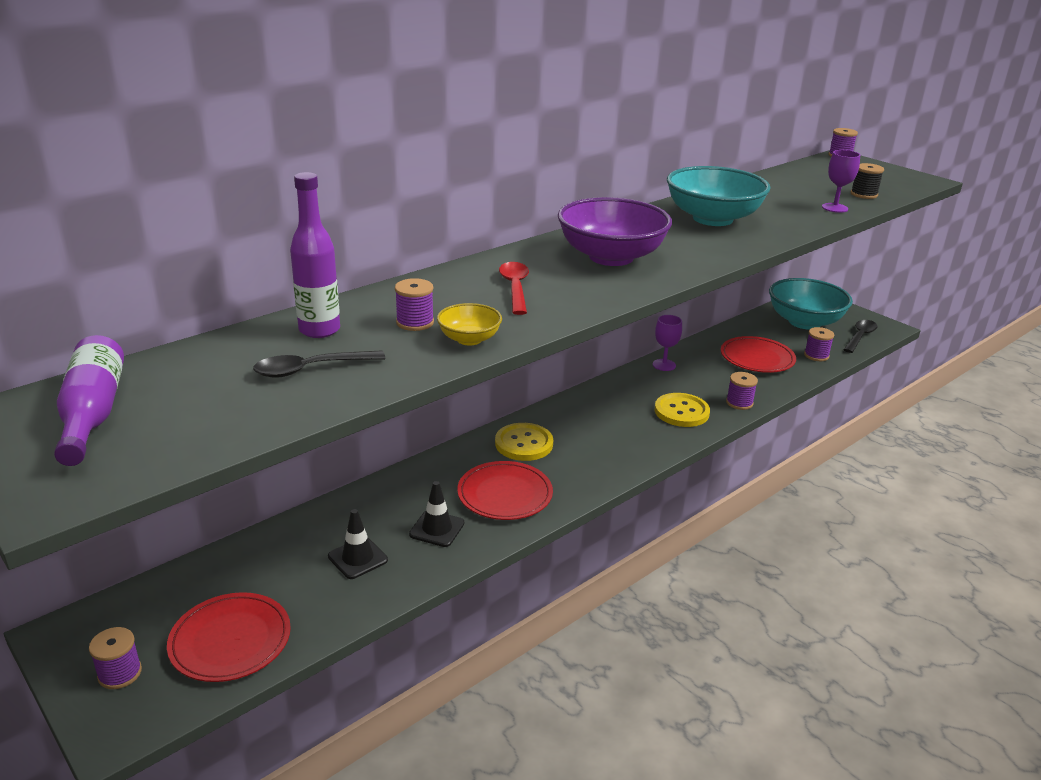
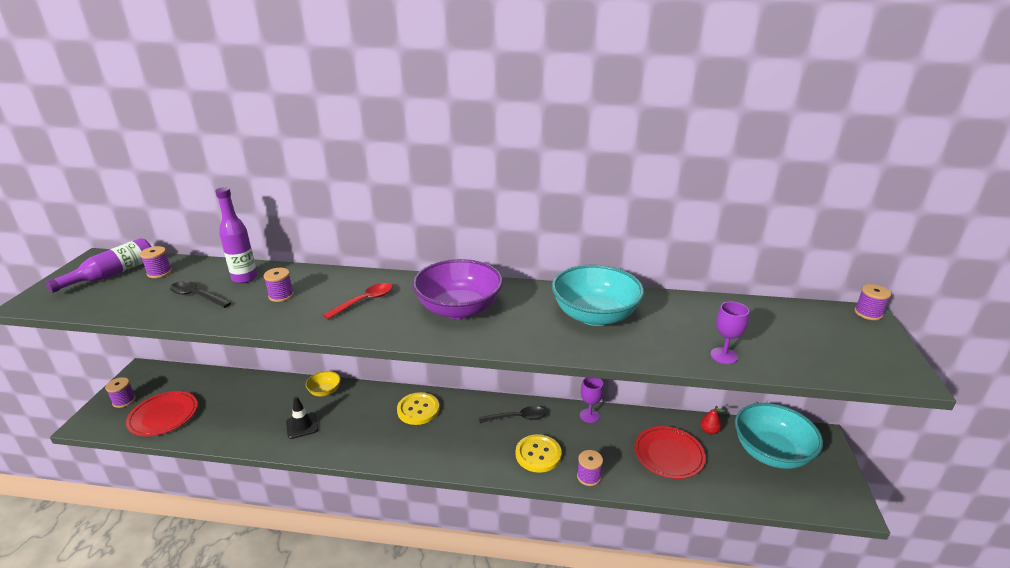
camera: 50 degrees right, 0 degrees up
(357, 558) = (254, 415): black traffic cone -> none
(469, 339) = (276, 318): yellow bowl -> yellow bowl (325, 391)
(505, 494) = (358, 431): red plate -> none
(752, 329) = (709, 431): none -> red pear
(816, 355) = (725, 485): purple spool -> purple spool (159, 272)
(860, 337) = (802, 497): black spoon -> black spoon (517, 418)
(864, 194) = (789, 358): black spool -> none

